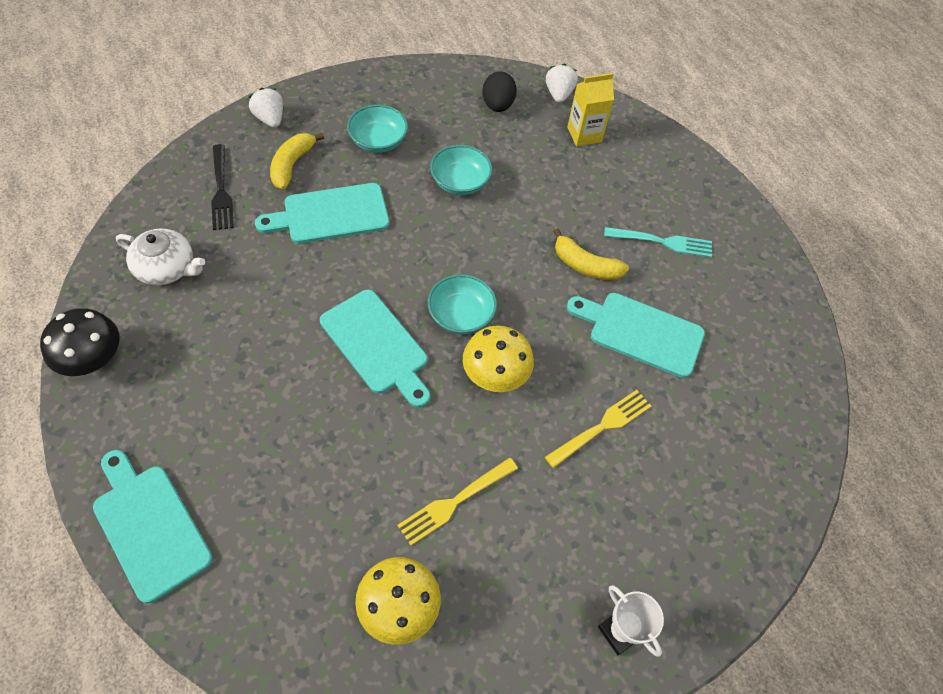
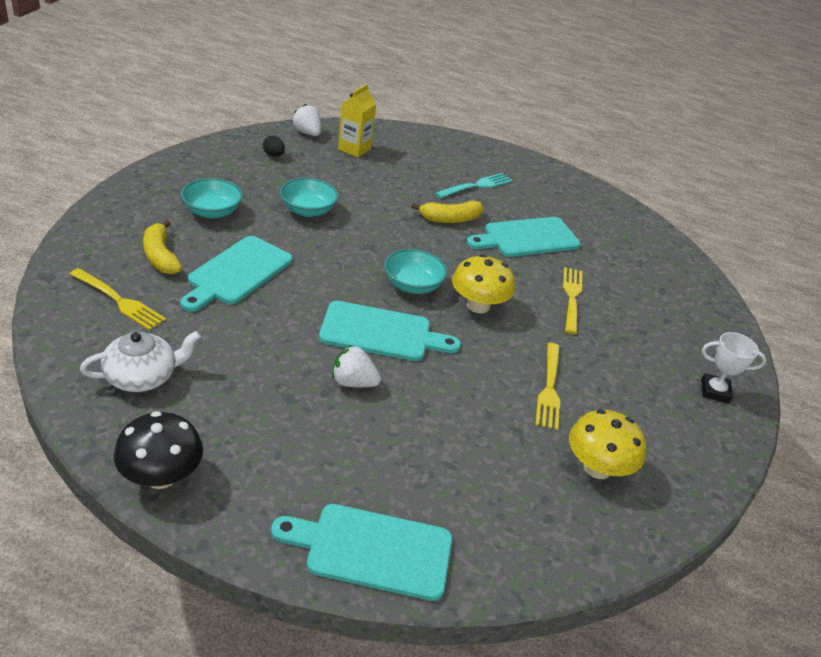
camera: 45 degrees left, 20 degrees down
(221, 190) = (118, 300): black fork -> yellow fork
(270, 119) = (97, 235): white strawberry -> white strawberry (353, 382)
(497, 105) = (273, 155): black egg -> black egg, size x0.63

